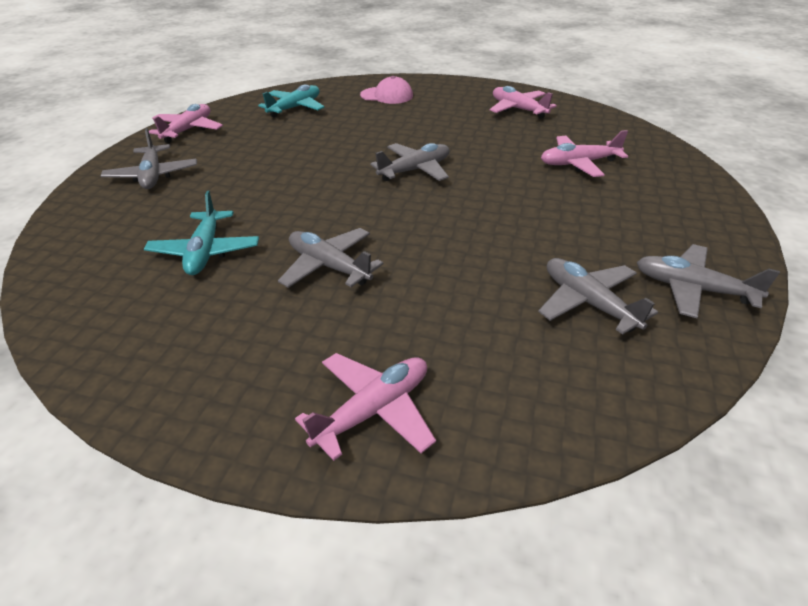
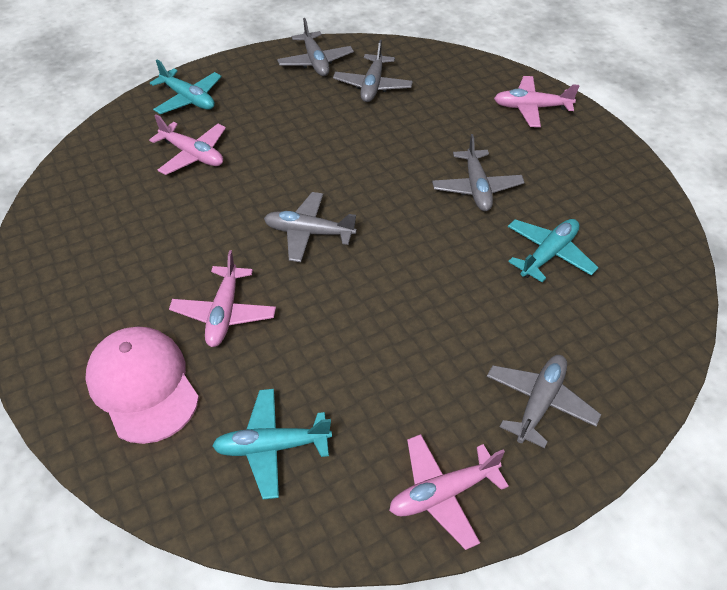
camera: 135 degrees left, 10 degrees up
(387, 95) = (143, 385): pink cap -> pink cap, size x1.55
(518, 109) = (90, 246): pink plane -> pink plane (224, 313)
(678, 188) = (188, 99): none -> turquoise plane

